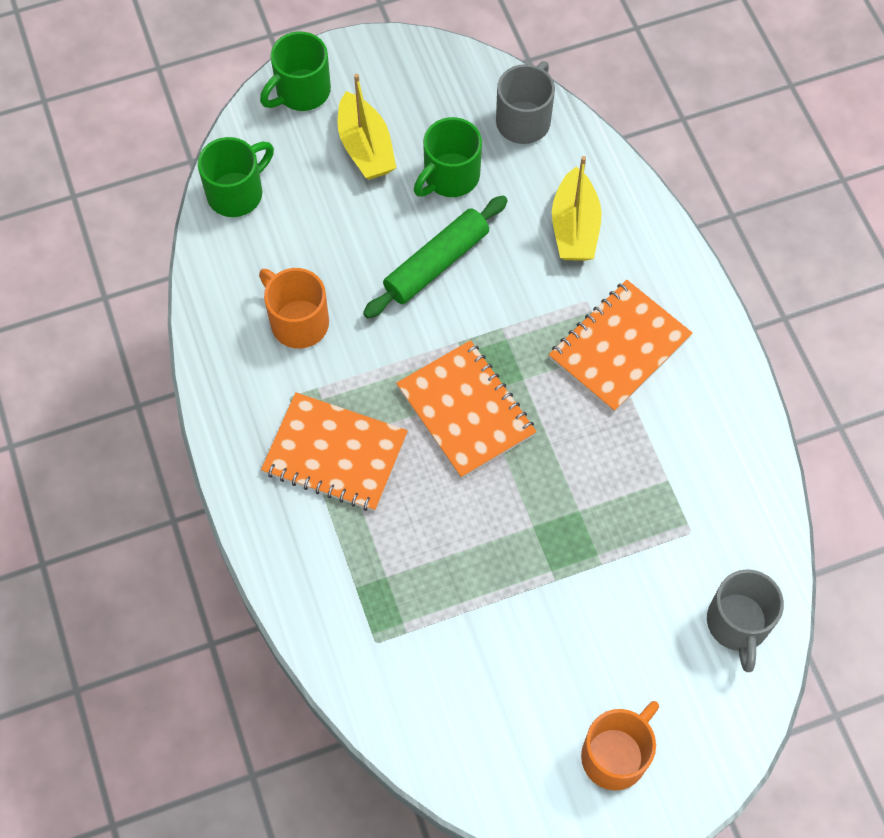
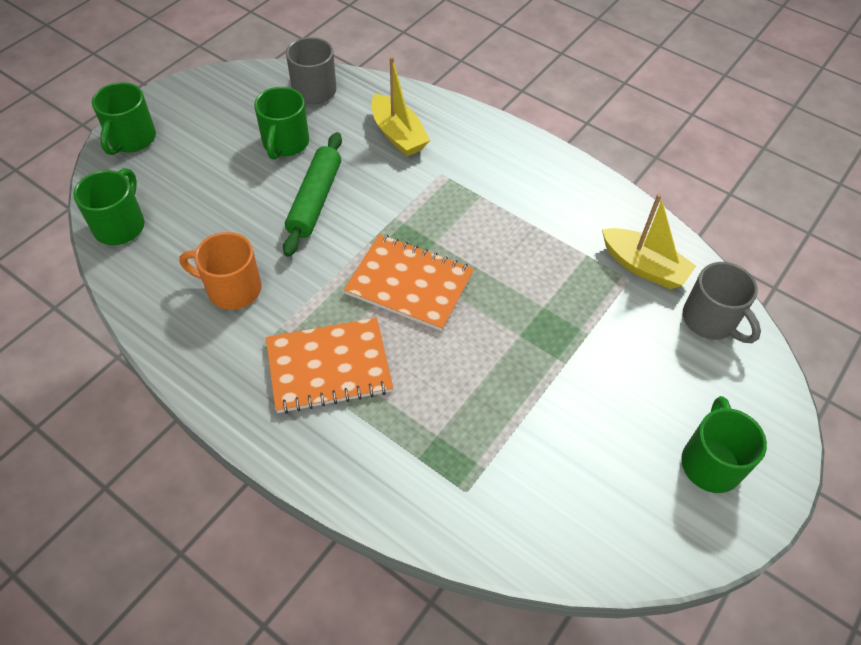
camera: 35 degrees left, 10 degrees down
(365, 148) = (207, 152): yellow boat -> yellow boat (643, 267)
(616, 755) = (710, 462): orange mug -> green mug
(619, 347) = (486, 190): orange notebook -> none

